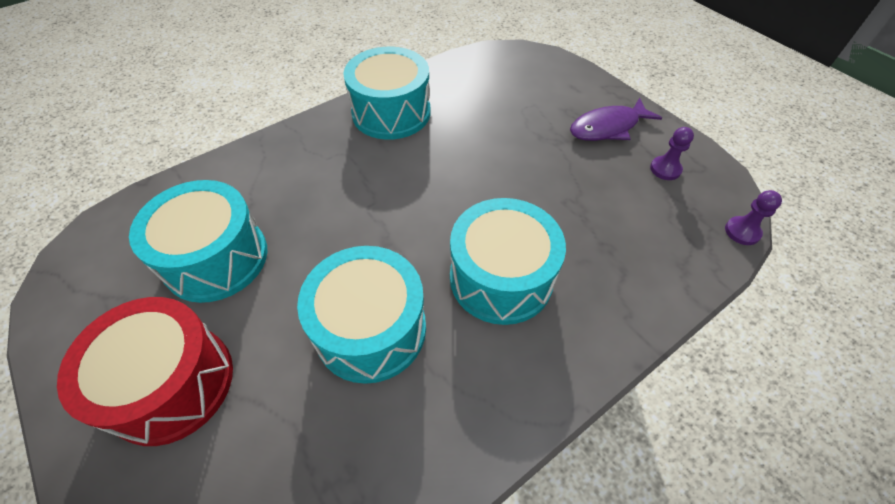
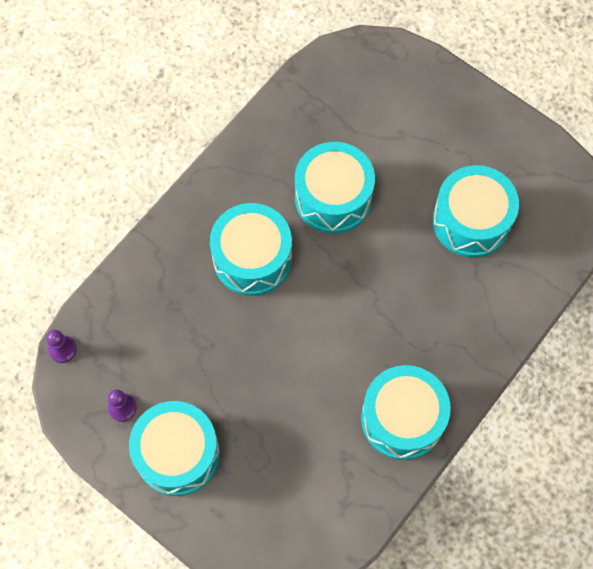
camera: 165 degrees right, 15 degrees up
(171, 383) = (442, 134): red drum -> none
(608, 127) = (177, 454): purple fish -> turquoise drum

